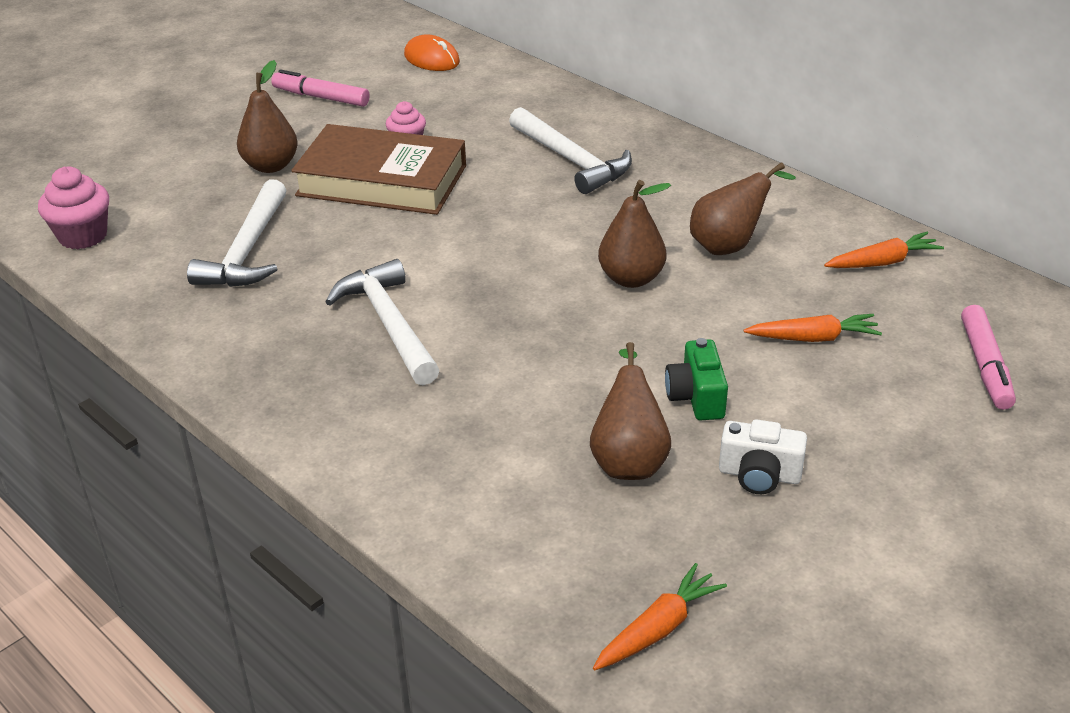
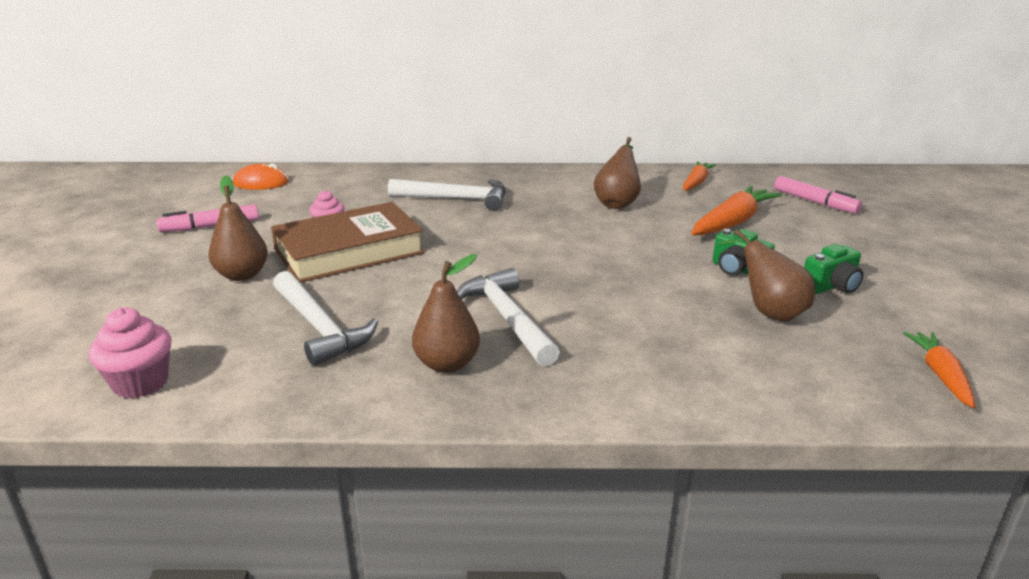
camera: 45 degrees left, 10 degrees down
(389, 324) = (507, 319): white hammer -> white hammer turned 45 degrees clockwise
(631, 278) = (600, 236): brown pear -> brown pear (447, 364)
(759, 475) = (832, 286): white camera -> green camera
(813, 338) = (733, 222): orange carrot -> orange carrot, size x1.58

